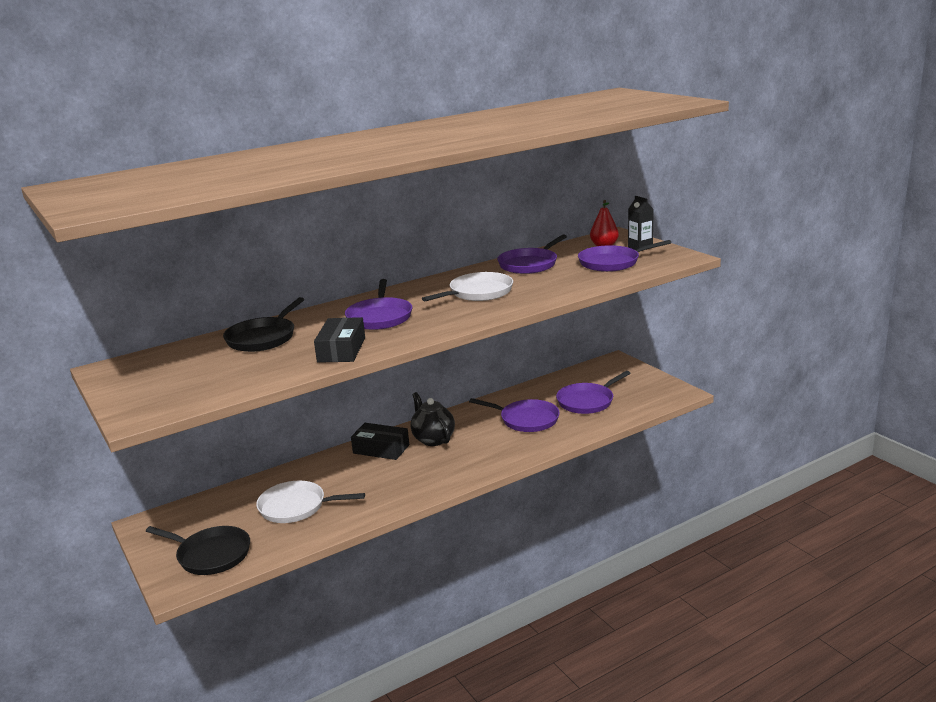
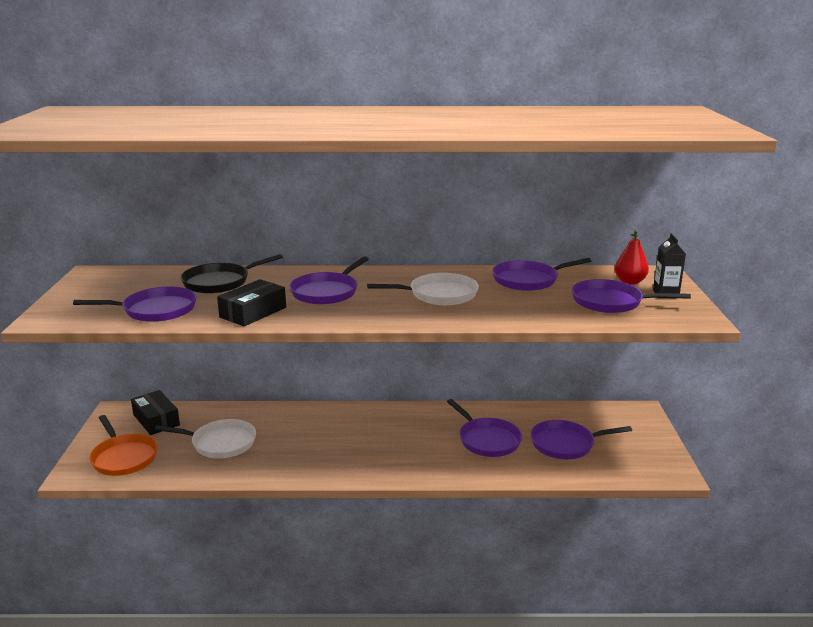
camera: 30 degrees right, 0 degrees up
(211, 555) = (124, 457): black pan -> orange pan
(242, 375) = (156, 310): none -> purple pan
(296, 507) = (220, 443): white pan -> white pan turned 150 degrees clockwise
(381, 449) = (337, 418): black box -> black box (156, 420)
(433, 439) = (387, 426): black teapot -> none

